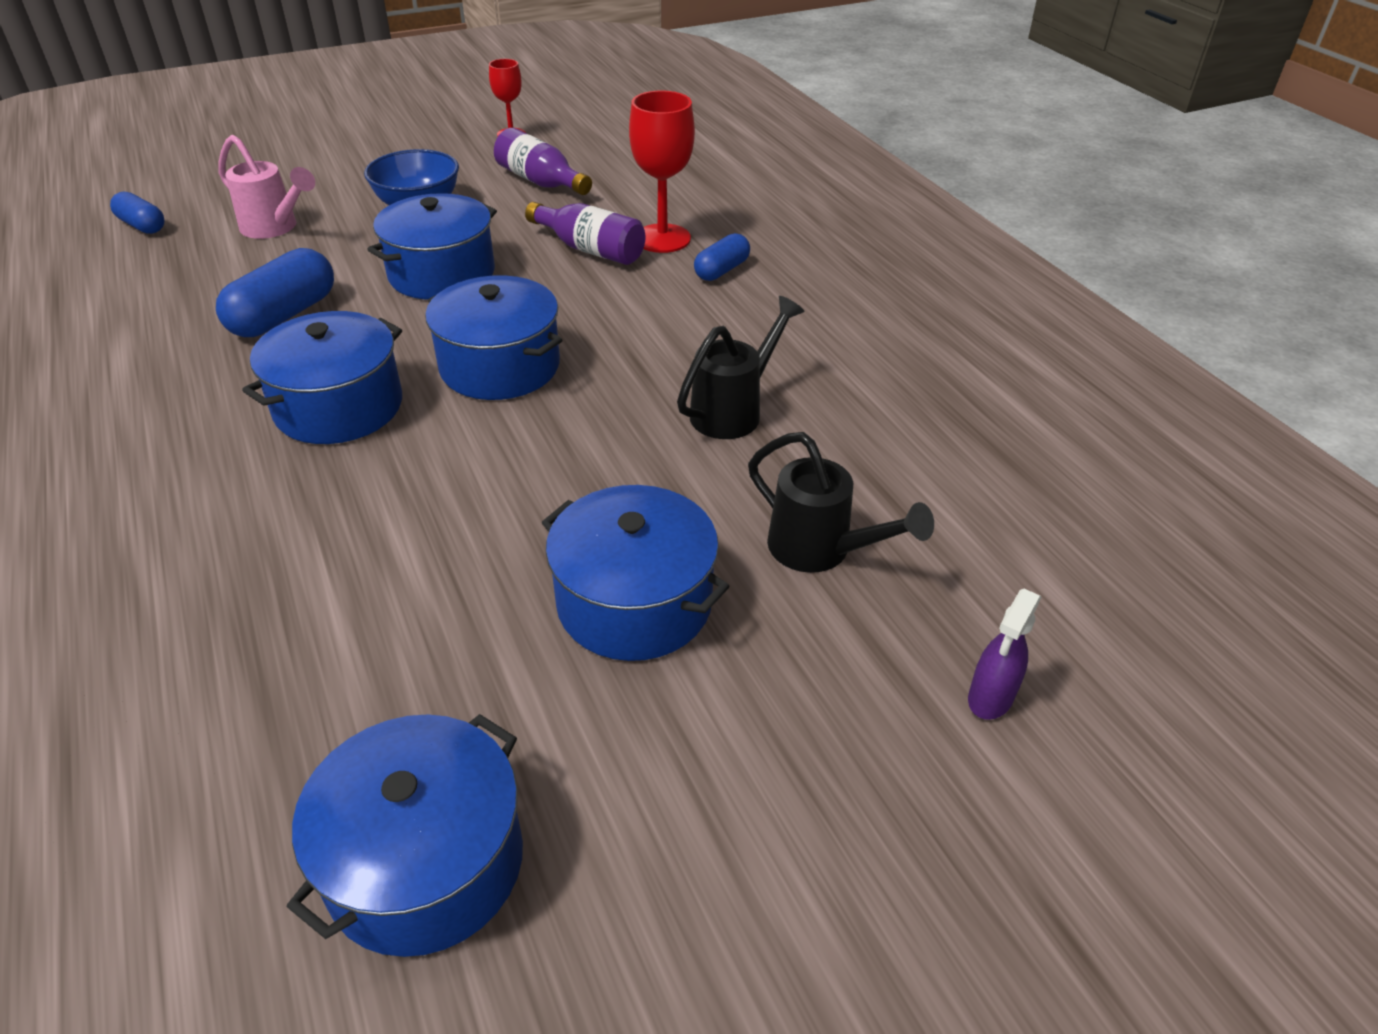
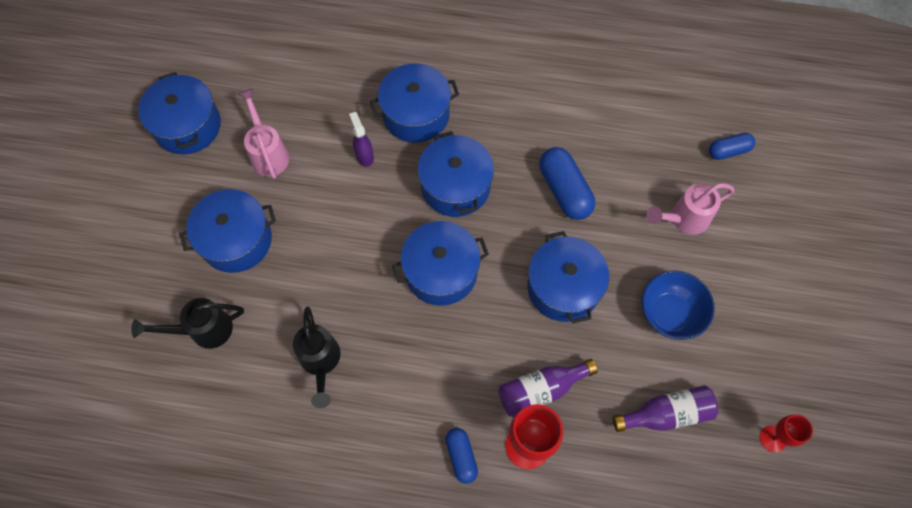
camera: 125 degrees right, 25 degrees up
(204, 505) = (416, 114): none -> blue pot
(412, 665) = (268, 152): none -> pink watering can
(990, 698) = (89, 333): purple spray bottle -> purple spray bottle (364, 155)

